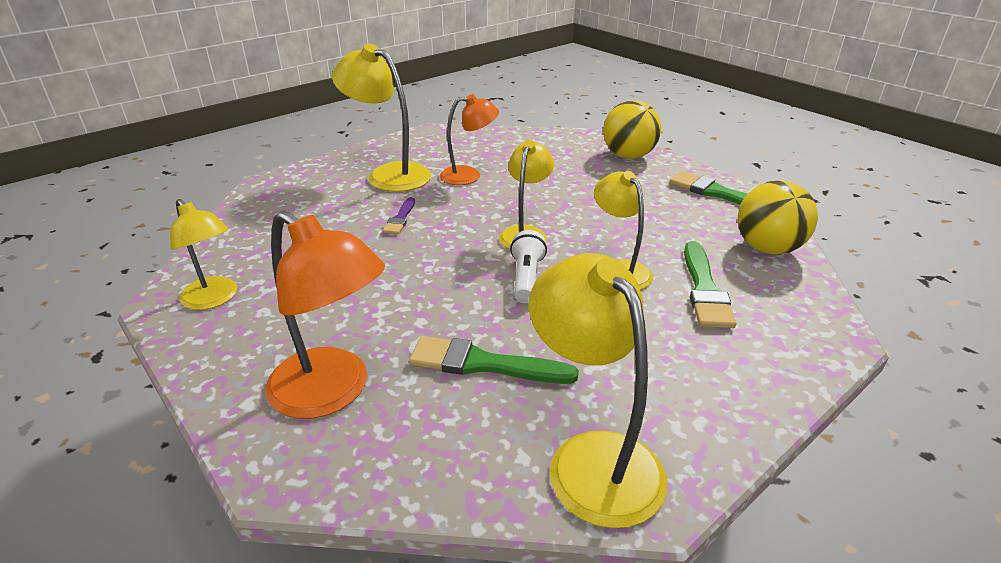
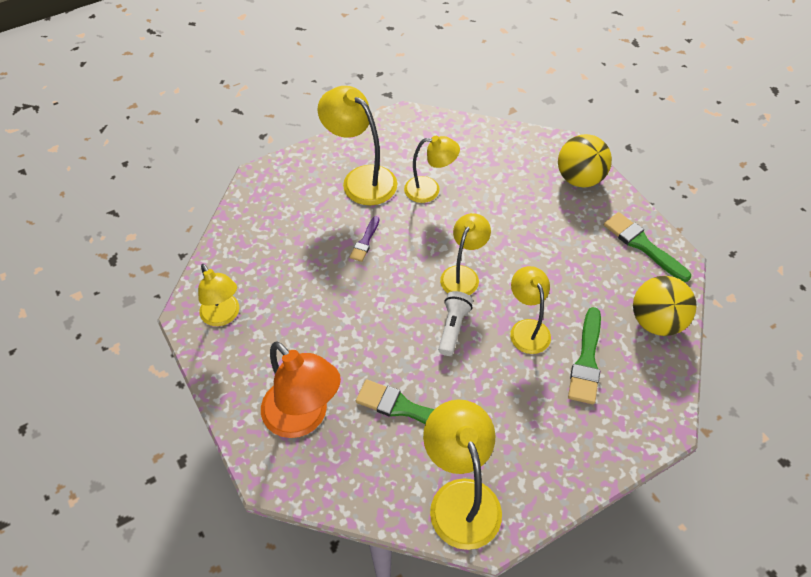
camera: 10 degrees right, 20 degrees up
(469, 175) = (430, 190): orange lamp -> yellow lamp

